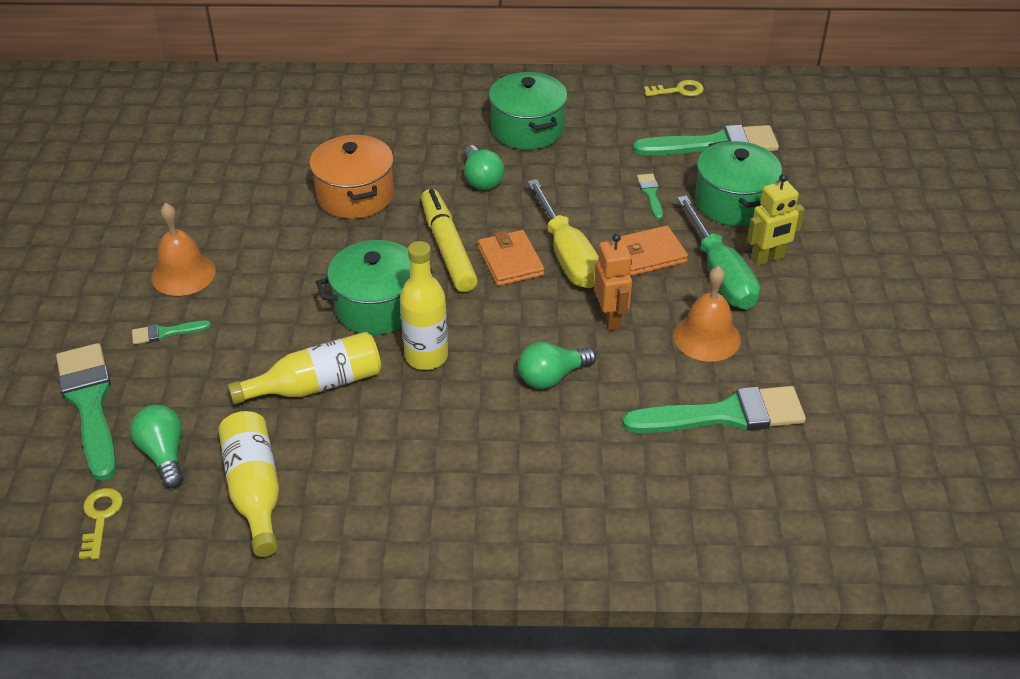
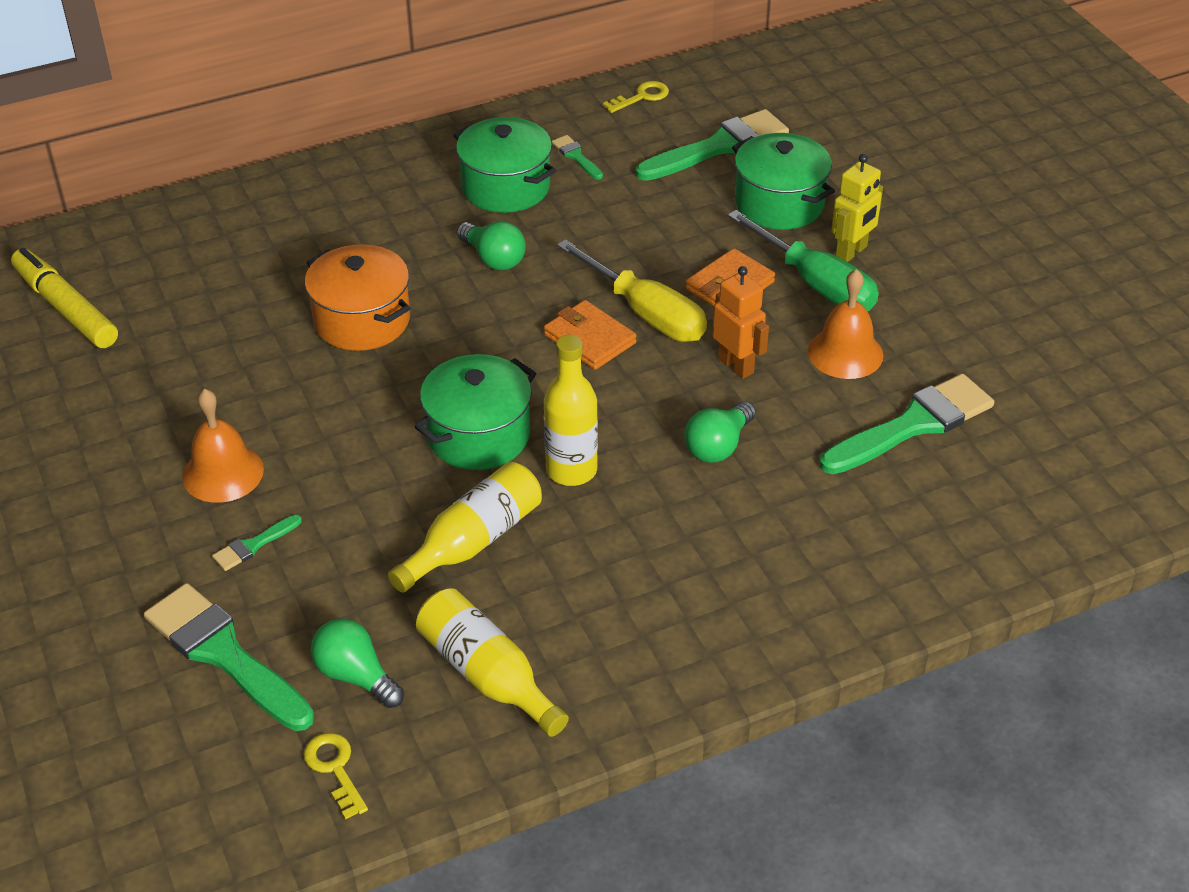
camera: 25 degrees left, 0 degrees up
(448, 248) = (511, 346): yellow marker -> yellow marker (66, 308)
(650, 194) = (688, 220): green brush -> green brush (576, 156)

